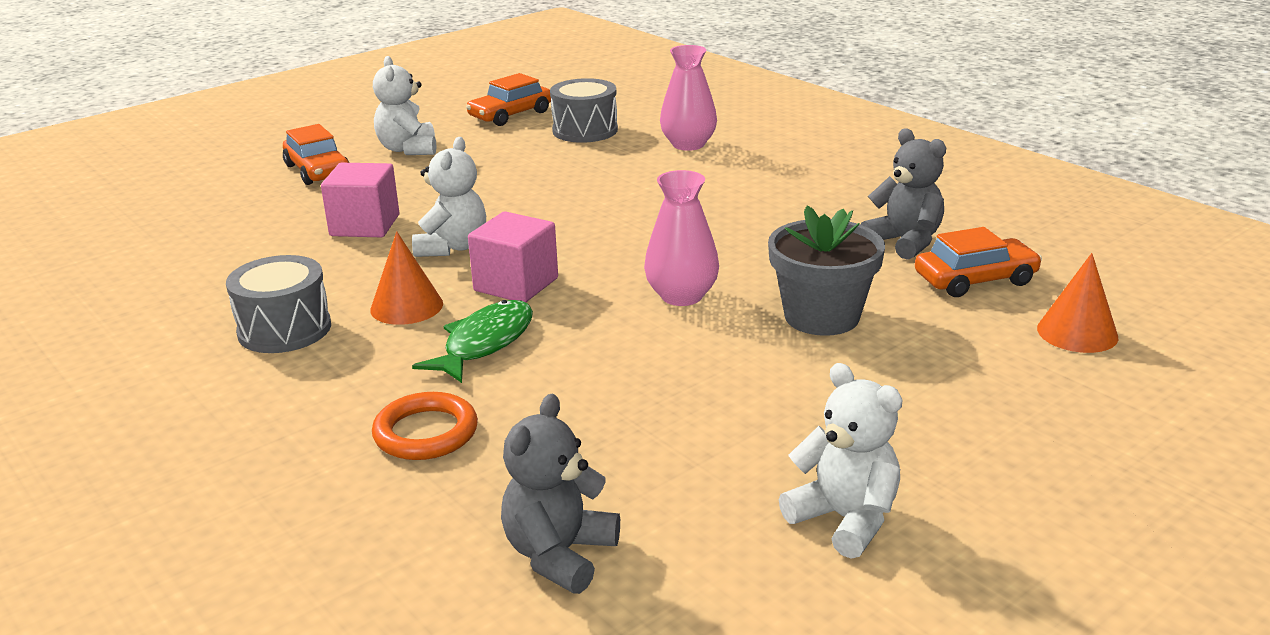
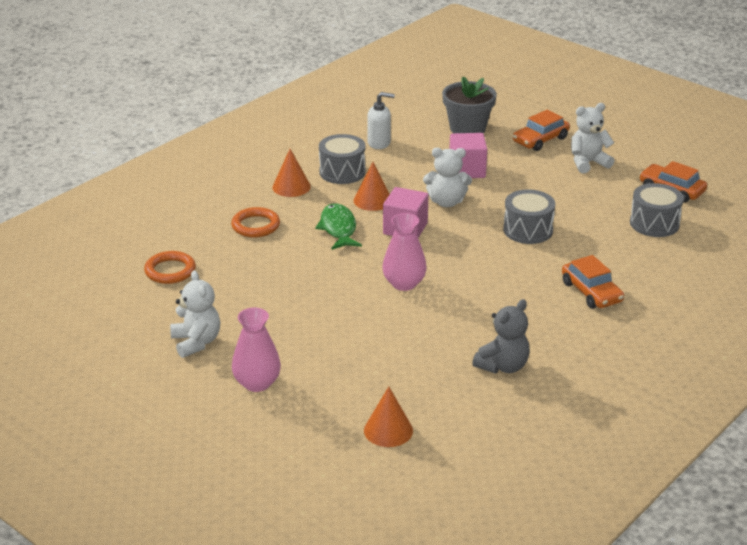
camera: 80 degrees right, 5 degrees up
(209, 289) = (379, 143): none -> white soap dispenser
(298, 385) = (291, 187): none -> orange cone
(484, 343) = (338, 228): green fish -> green fish turned 120 degrees counterclockwise
(559, 555) = (170, 271): grey teddy bear -> orange ring
(565, 199) = (528, 230): none -> grey drum
(688, 144) = (646, 269): pink vase -> pink vase (257, 383)
(821, 317) = (389, 333): grey flower pot -> grey flower pot (467, 128)
(845, 519) = (196, 342): white teddy bear -> white teddy bear turned 60 degrees counterclockwise
(975, 279) = (452, 393): orange car -> orange car (591, 292)

